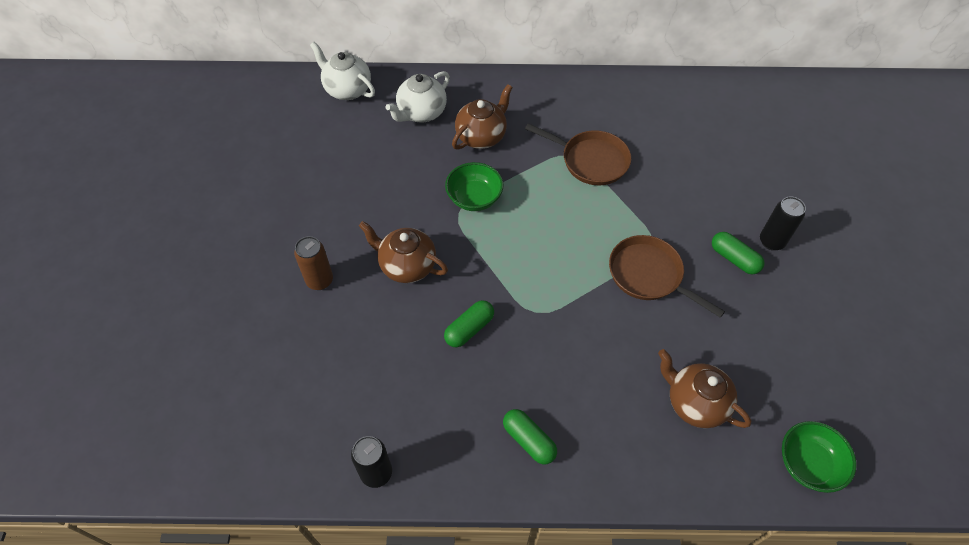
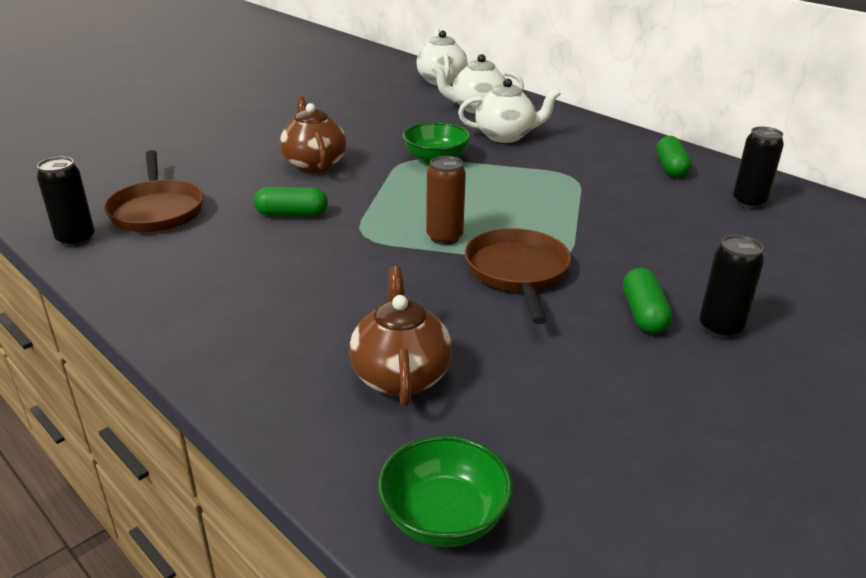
camera: 45 degrees right, 25 degrees down
(319, 280) = (243, 142): brown can -> brown can (444, 237)
(481, 136) = (506, 136): brown teapot -> white teapot
(529, 440) = (206, 295): green capsule -> green capsule (670, 167)
(590, 160) = (587, 186): brown pan -> brown pan (157, 210)
(679, 113) = (749, 202): none -> black can

